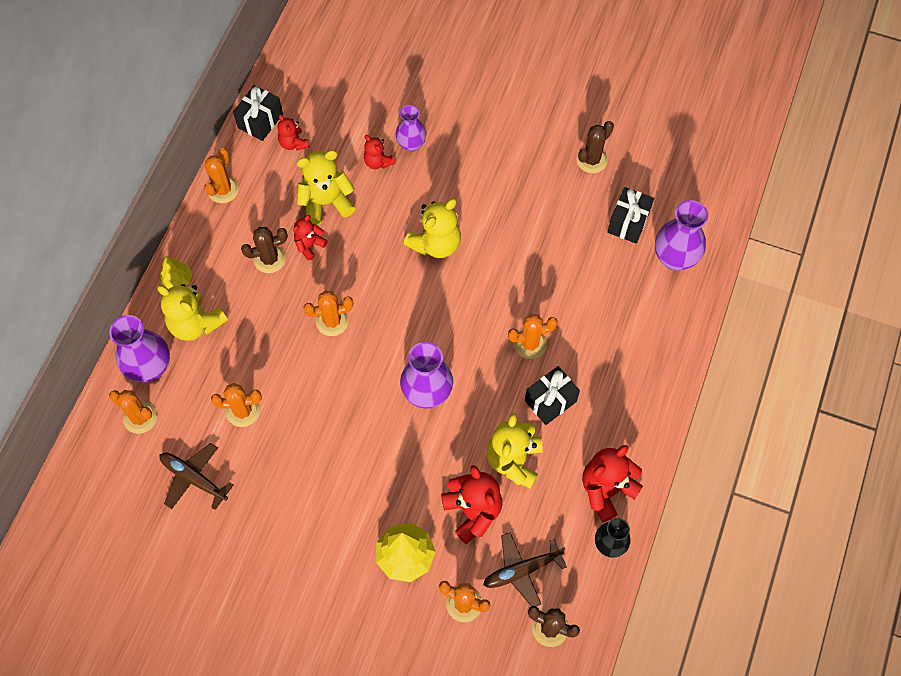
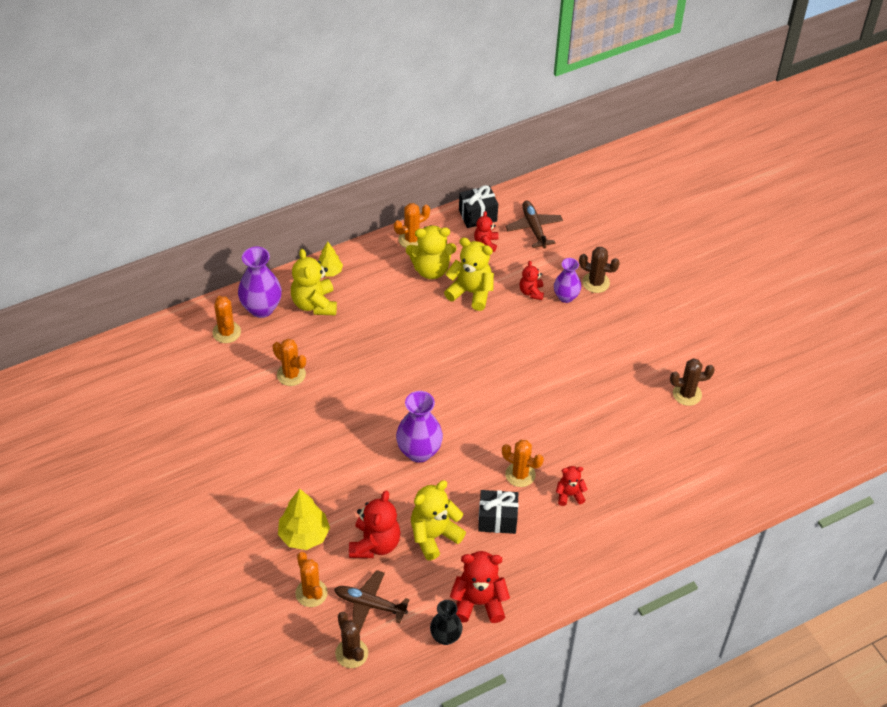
camera: 40 degrees right, 15 degrees down
(194, 478) = (222, 390): brown plane -> brown plane (534, 228)
(269, 259) = (399, 300): brown cactus -> brown cactus (596, 282)
(309, 245) = (433, 310): red teddy bear -> red teddy bear (569, 495)
(332, 321) = (401, 364): orange cactus -> none
(435, 243) = (519, 368): yellow teddy bear -> yellow teddy bear (431, 269)
(628, 222) = (672, 451): black gift -> none
(674, 258) = (684, 498): purple vase -> none

